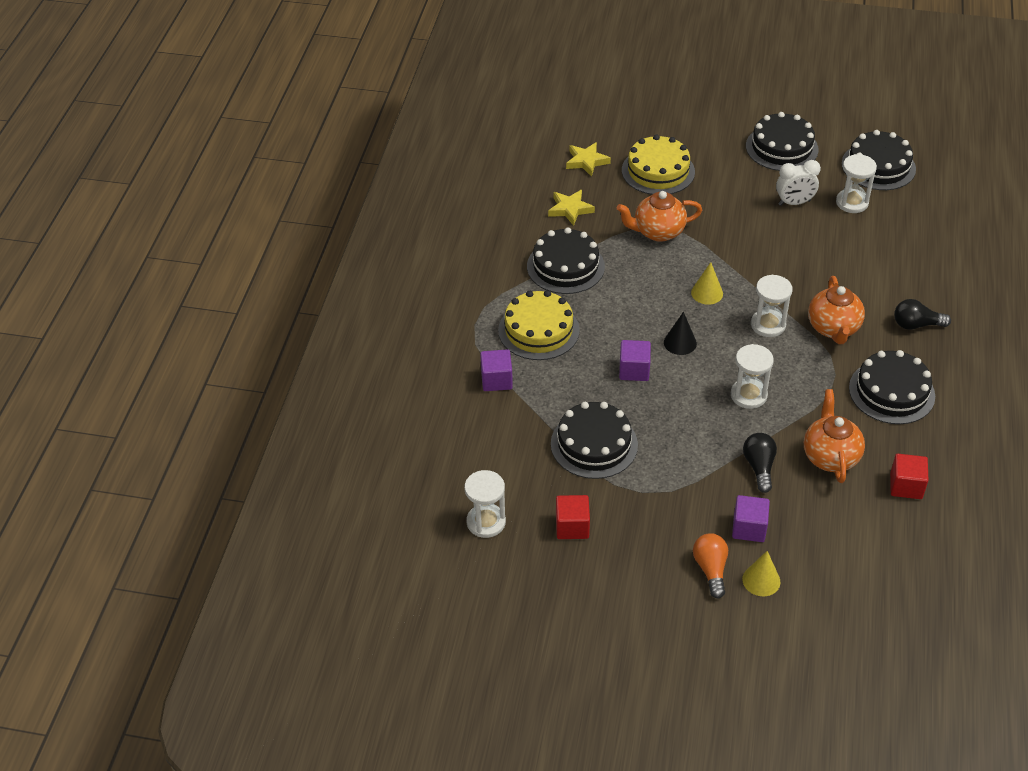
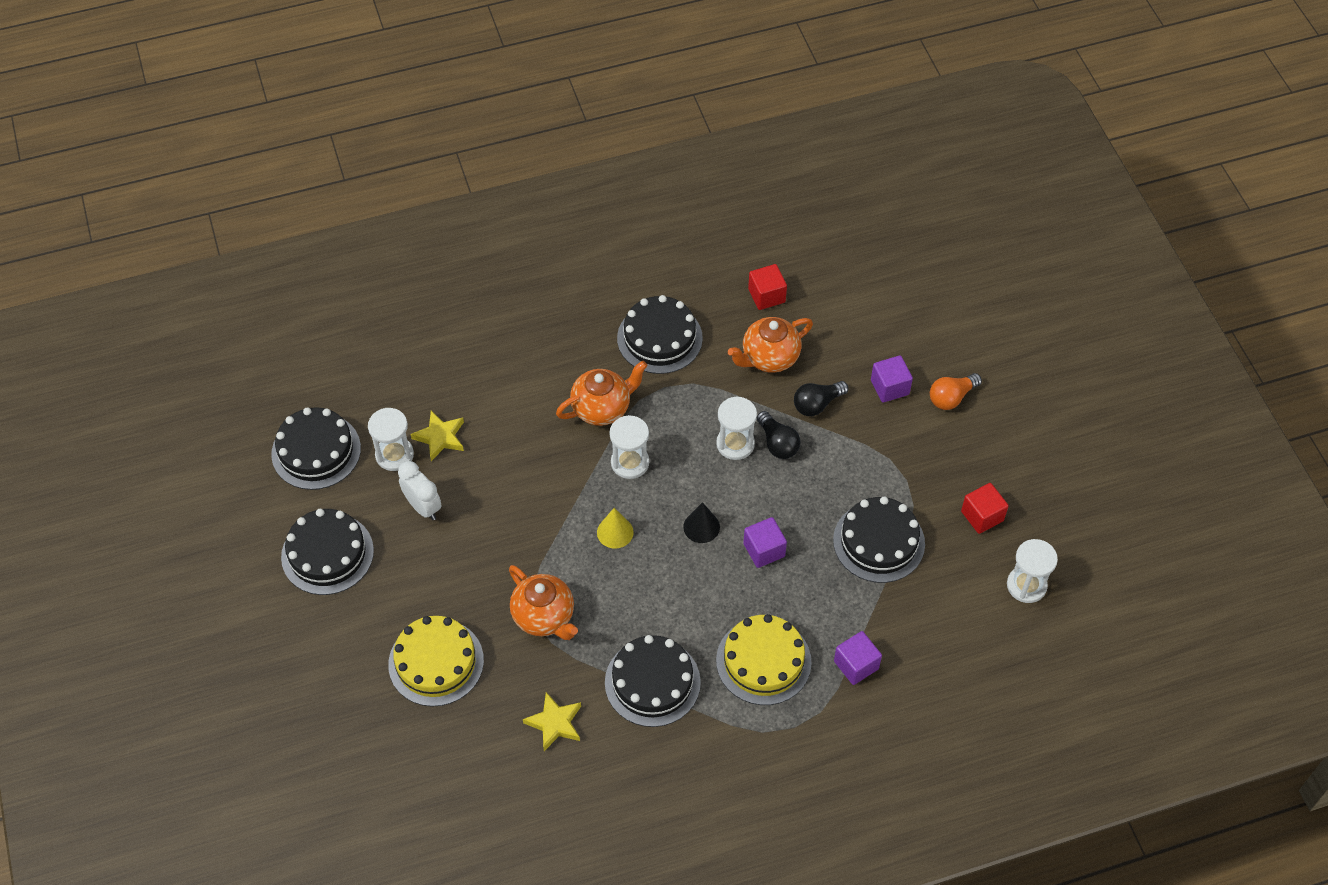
camera: 120 degrees left, 10 degrees up
(586, 161) = (457, 747): yellow star -> yellow star (440, 437)
(761, 580) = (936, 360): yellow cone -> none
(916, 325) = (557, 346): black light bulb -> black light bulb (777, 443)

